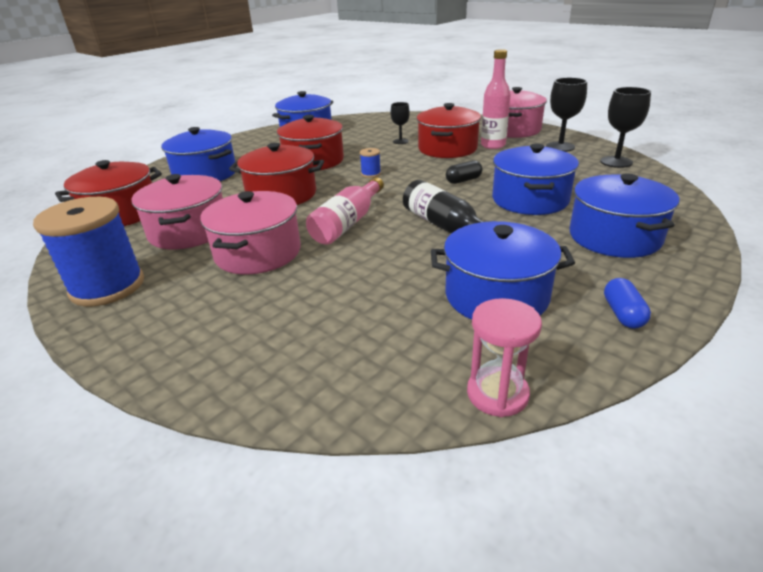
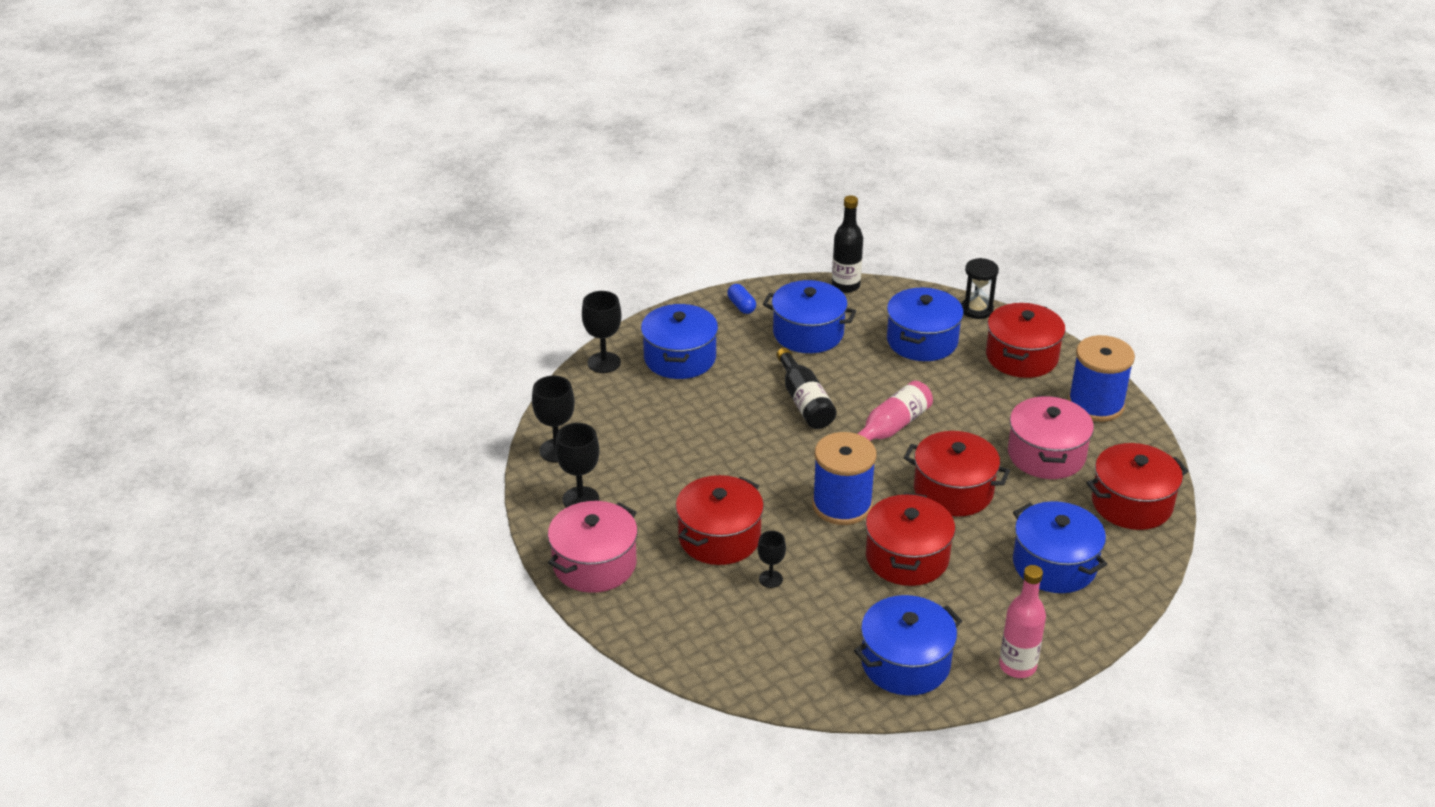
camera: 165 degrees left, 5 degrees up
(186, 327) = (1021, 357): none -> red pot
(247, 398) = (977, 310): none -> black hourglass
(258, 253) = (976, 411): pink pot -> none
(371, 174) = (842, 505): blue spool -> blue spool, size x2.44
(463, 180) = (745, 463): black capsule -> none
(493, 145) = (657, 528): pink bottle -> pink bottle (1017, 666)
(497, 394) = (845, 286): pink hourglass -> black bottle
(530, 200) = (704, 416): blue pot -> blue pot (922, 341)
(623, 314) = (741, 306): blue capsule -> blue capsule turned 45 degrees counterclockwise
(682, 218) = (604, 362): none -> black goblet

